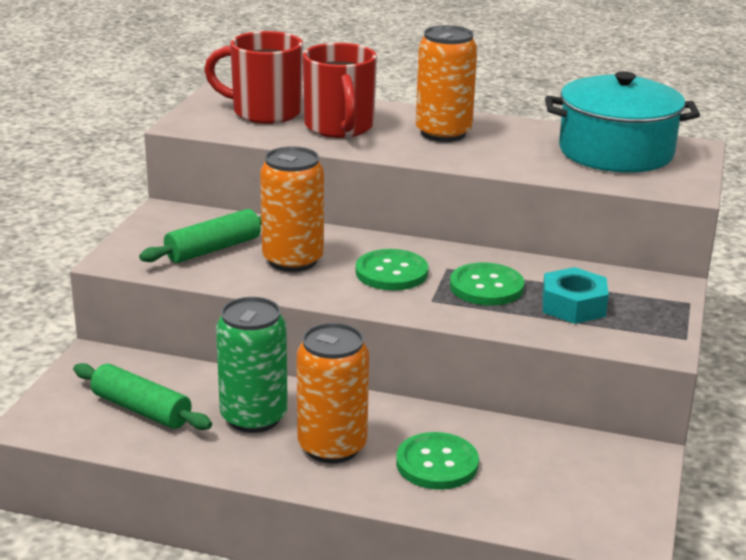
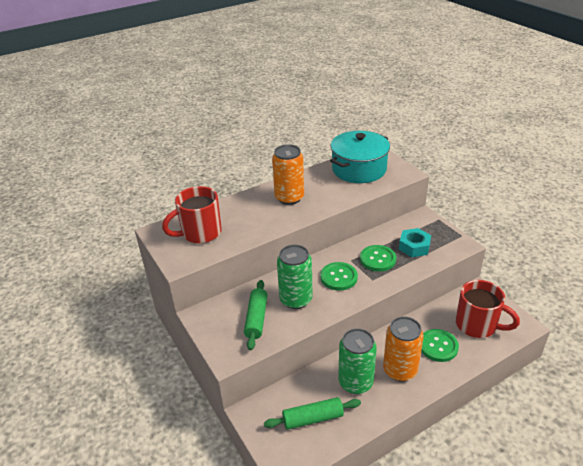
camera: 45 degrees left, 10 degrees up
(293, 260) = (296, 299): orange can -> green can
(339, 128) = (247, 221): red mug -> red mug (477, 325)

